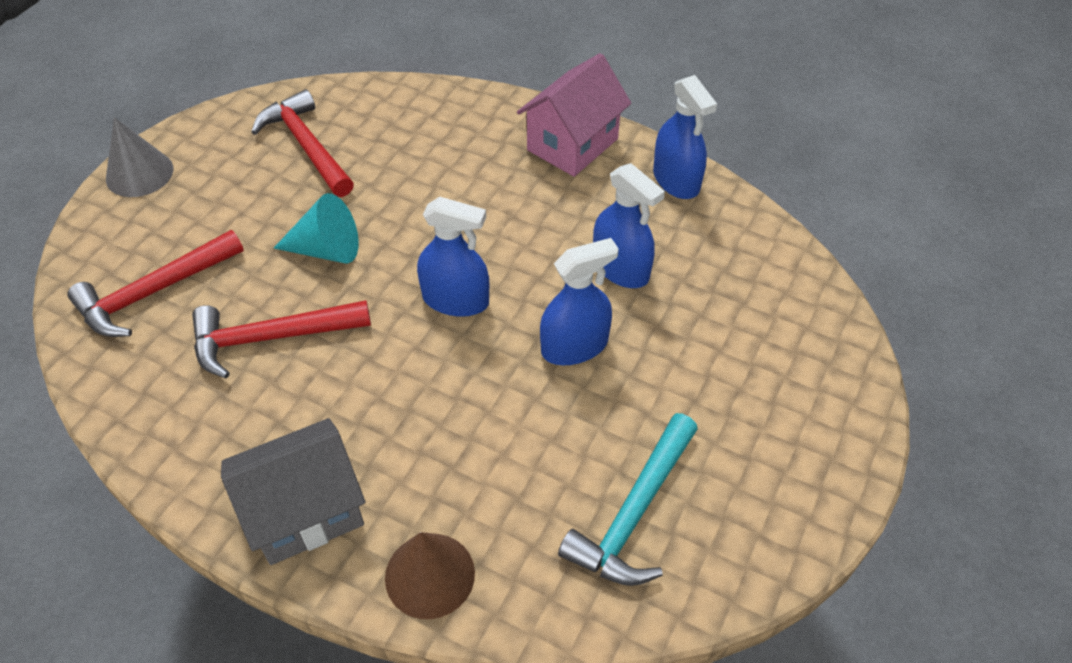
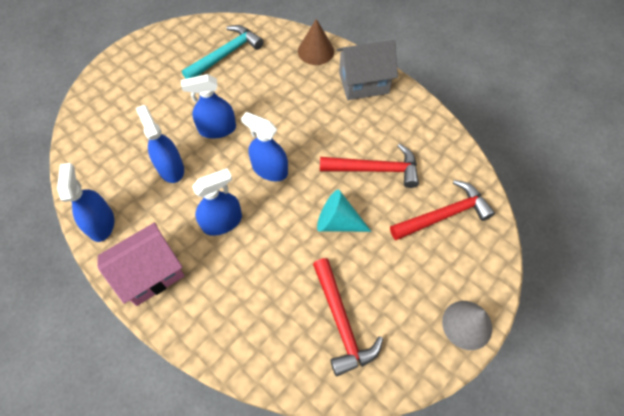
camera: 165 degrees left, 10 degrees up
(503, 215) = (222, 222): none -> blue spray bottle

